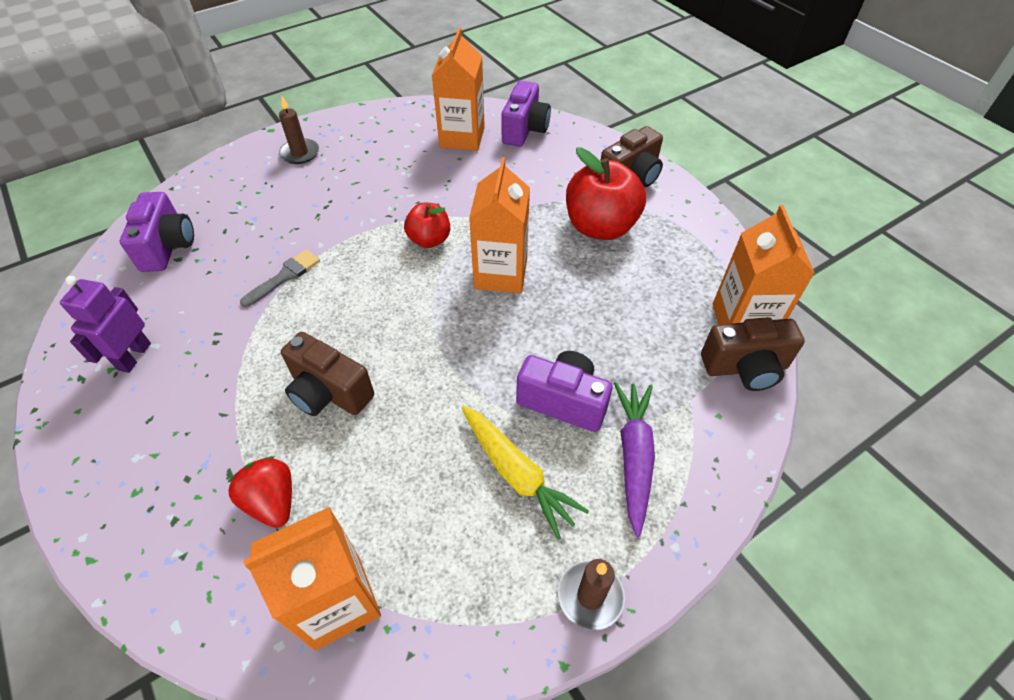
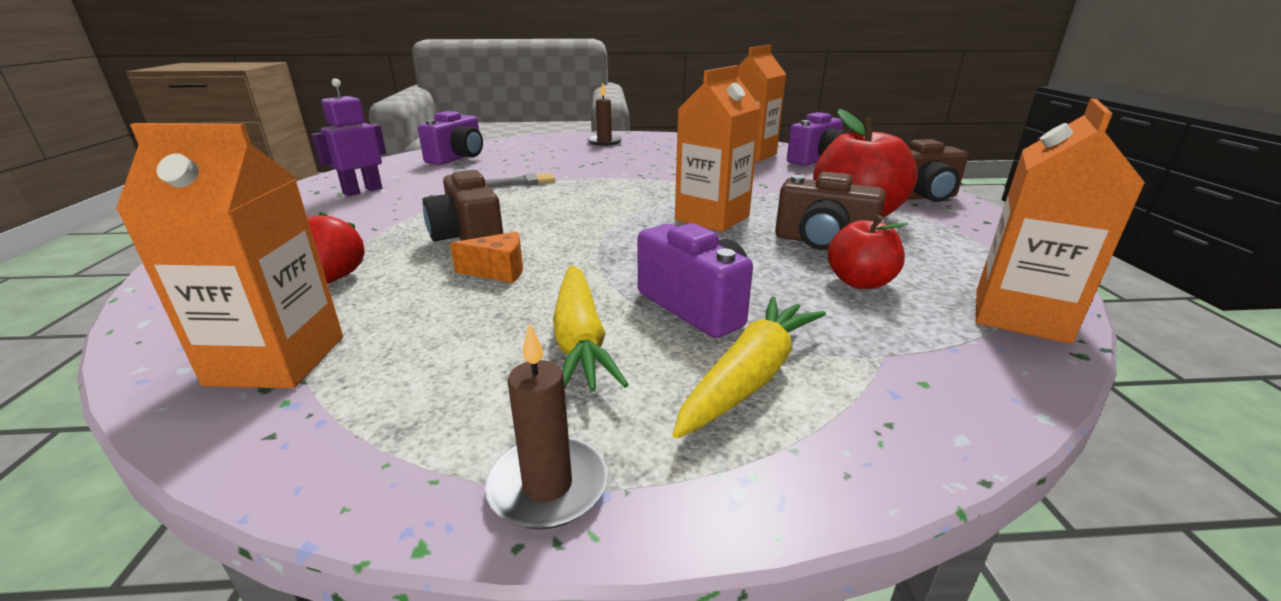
camera: 30 degrees right, 25 degrees down
(395, 425) = (498, 271): none -> orange cheese
(429, 240) = (662, 190): red apple -> red apple (860, 282)
(634, 456) = (750, 376): purple carrot -> yellow carrot
(745, 368) = (1002, 353): brown camera -> brown camera (822, 242)

